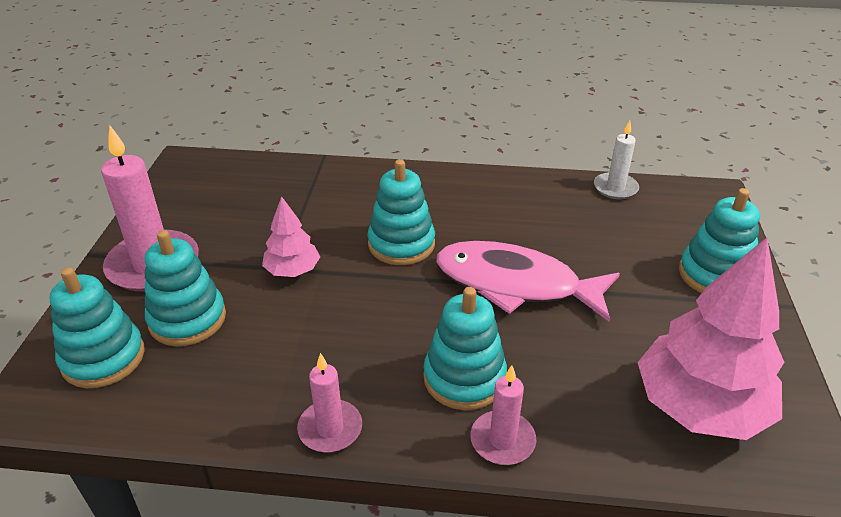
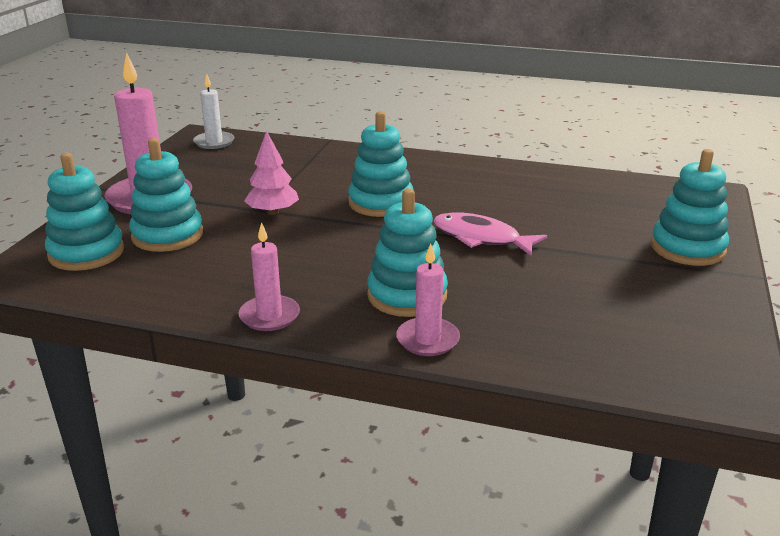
camera: 10 degrees right, 10 degrees down
(515, 284) = (481, 238): pink fish -> pink fish, size x0.64
(615, 188) = (608, 180): white candle -> white candle (214, 142)
(699, 407) = (633, 337): pink tree -> none

